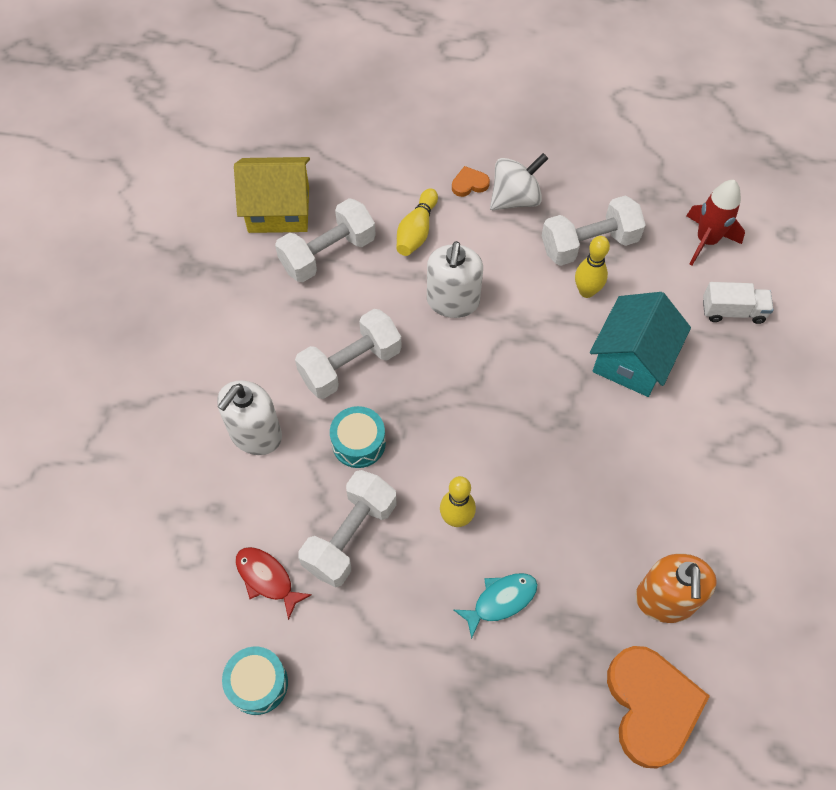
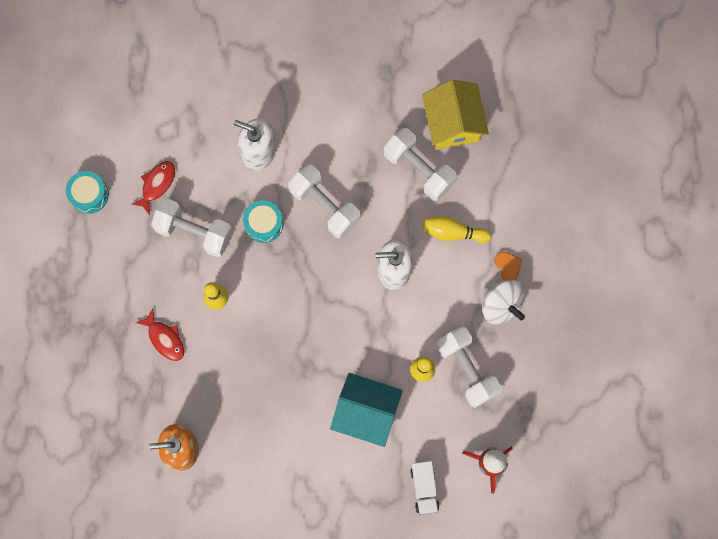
camera: 80 degrees right, 15 degrees up
(500, 600) = (165, 339): turquoise fish -> red fish
(651, 706) = (109, 444): orange heart -> none

